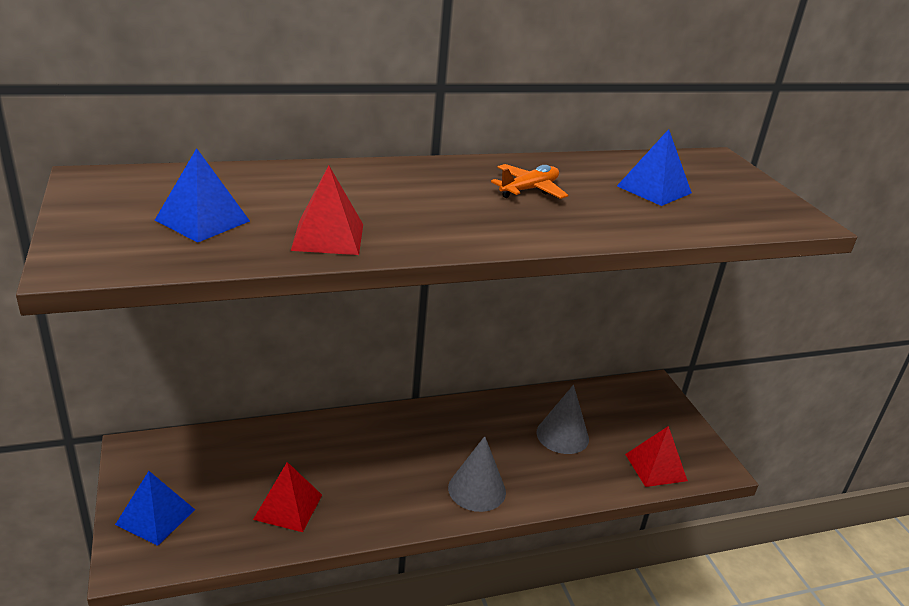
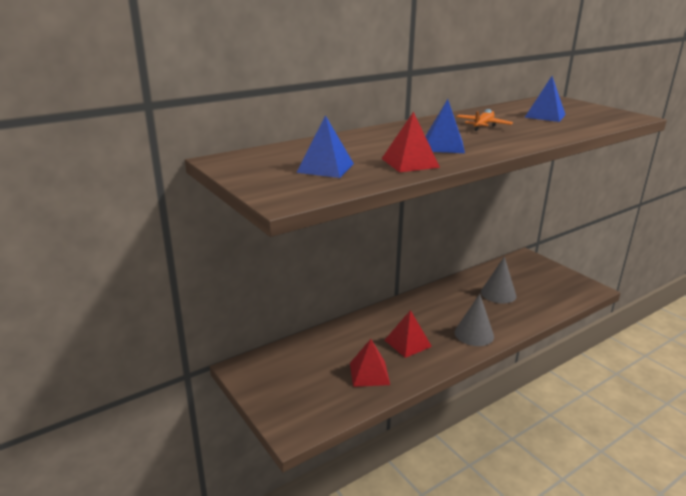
camera: 15 degrees left, 5 degrees down
(155, 516) = (288, 402): blue pyramid -> blue pyramid (443, 146)
(656, 467) = (562, 297): red pyramid -> red pyramid (408, 343)

